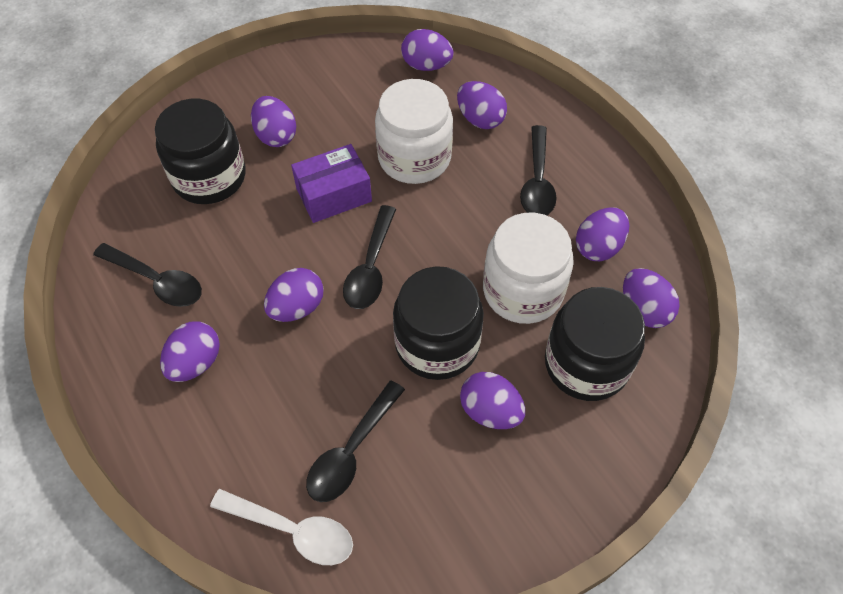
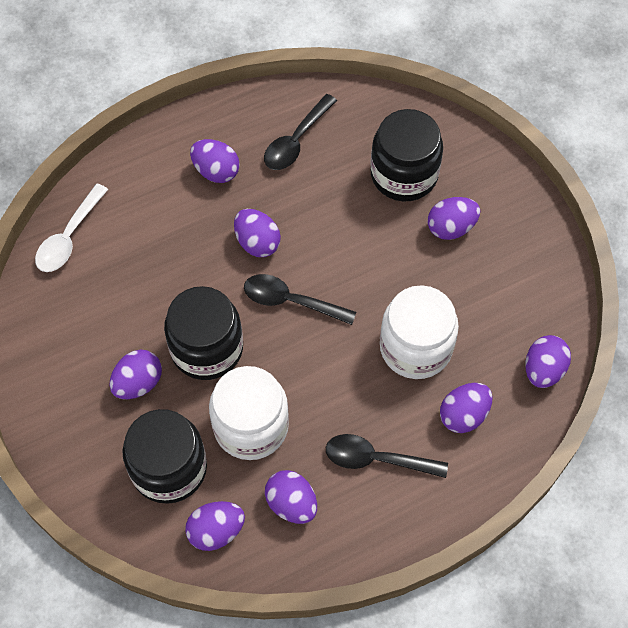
camera: 95 degrees right, 5 degrees up
(334, 195) = (375, 274): purple box -> none
(351, 451) = (122, 278): black spoon -> none

